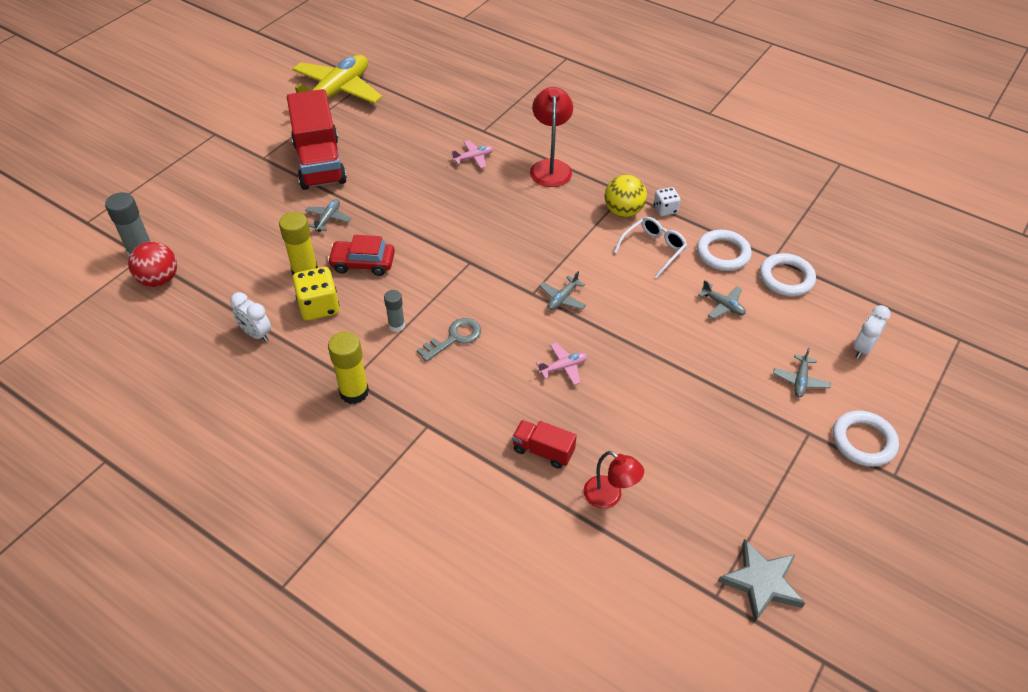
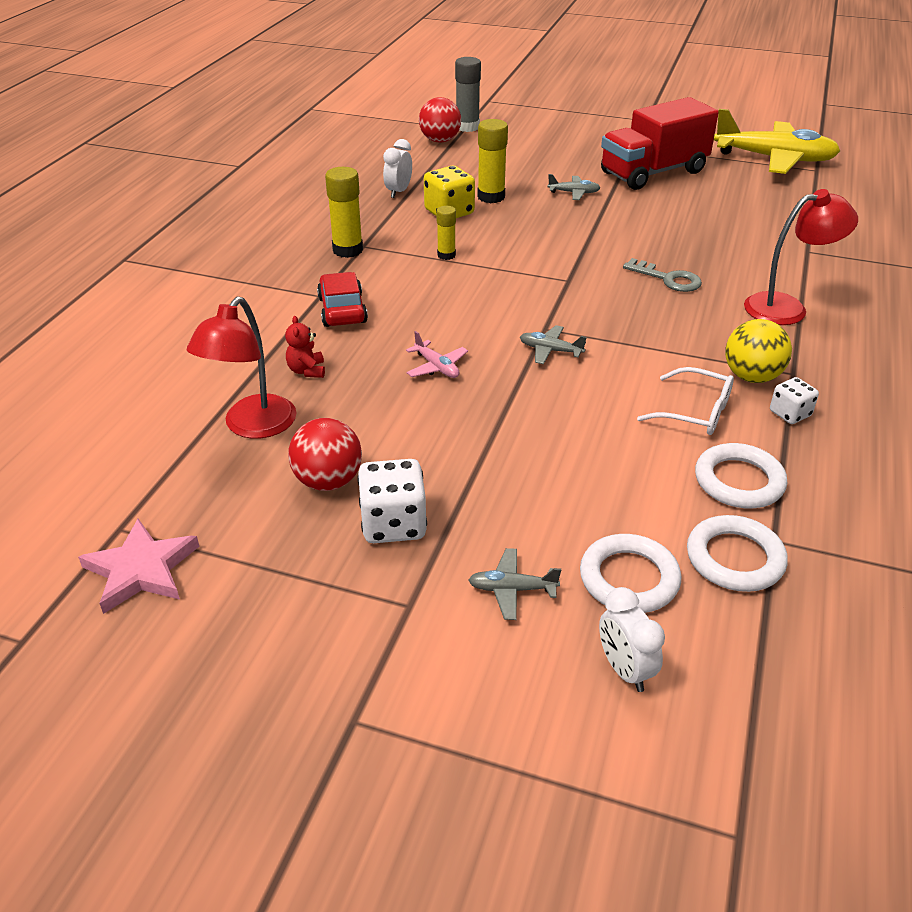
camera: 75 degrees right, 10 degrees down
(363, 263) = (523, 222): red car -> red car (342, 310)
(396, 325) = (446, 255): grey glue stick -> yellow glue stick
(454, 338) = (445, 290): grey key -> grey key (667, 279)
(473, 158) = (749, 253): pink plane -> none
(543, 451) = (307, 371): red truck -> red teddy bear
(609, 497) = (252, 426): red lamp -> red lamp, size x1.50
(685, 457) = (328, 481): none -> red ball
(723, 305) = (625, 491): grey plane -> none
(735, 427) = (393, 524): none -> white dice
(762, 582) = (141, 570): grey star -> pink star
(862, 348) = (624, 670): white clock -> white clock turned 135 degrees counterclockwise
(863, 441) = (413, 676): white ring -> white ring (629, 578)

